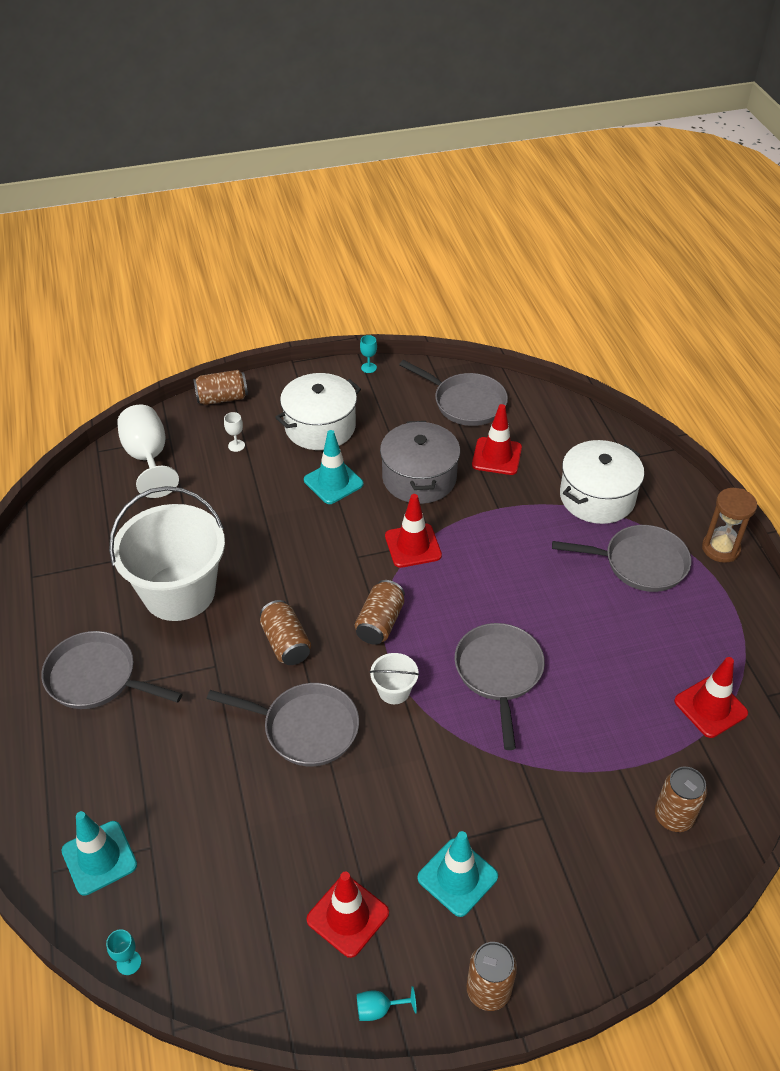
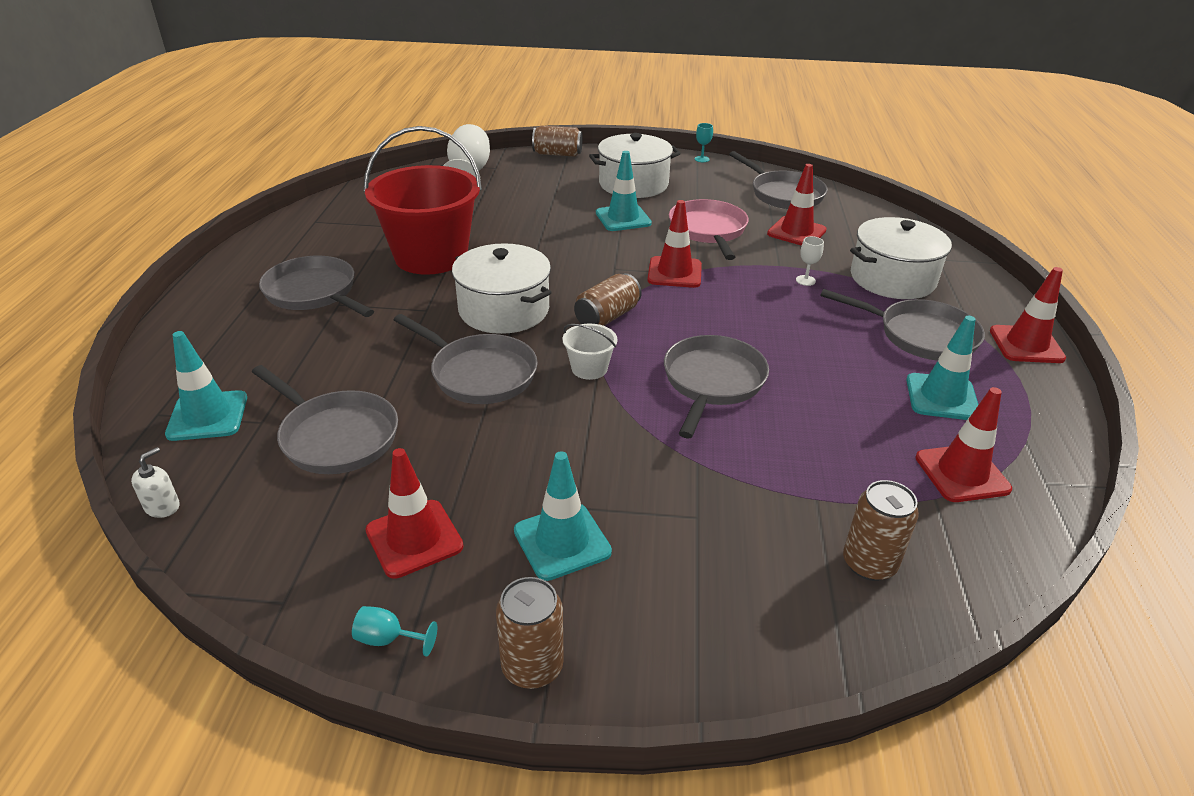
camera: 20 degrees right, 10 degrees down
(129, 962) = (162, 506): turquoise goblet -> white soap dispenser
(179, 592) = (431, 256): white bucket -> red bucket
(224, 839) = (335, 436): none -> grey pan
(236, 445) = (550, 181): white goblet -> white goblet (805, 280)
(286, 643) = (504, 310): brown can -> white pot
(419, 478) = (708, 231): grey pot -> pink pan
(675, 630) = (942, 397): none -> turquoise traffic cone
(720, 548) = (1026, 345): brown hourglass -> red traffic cone

